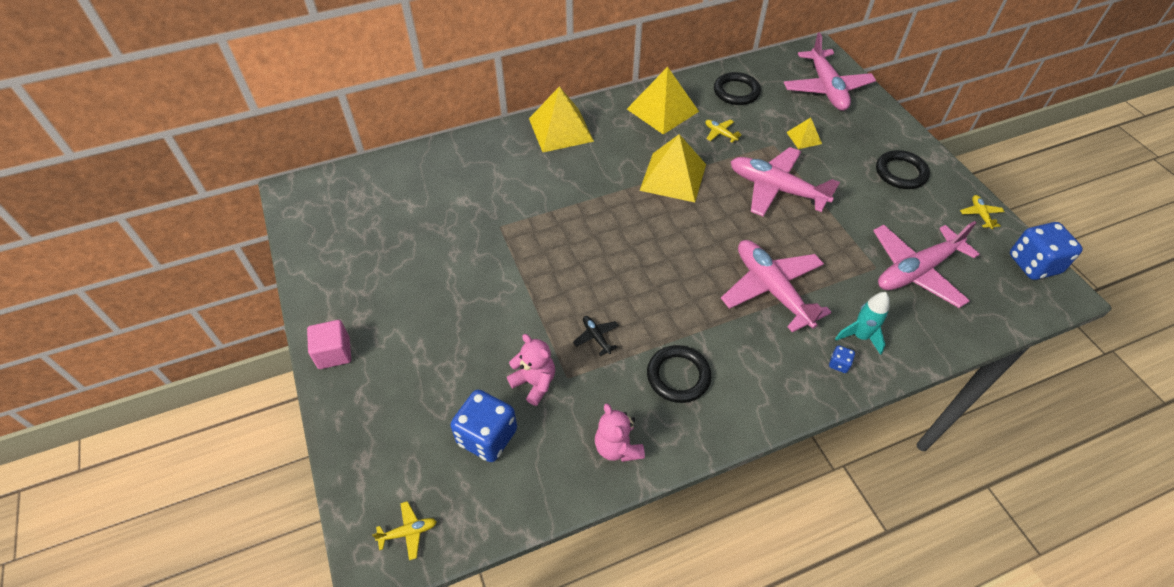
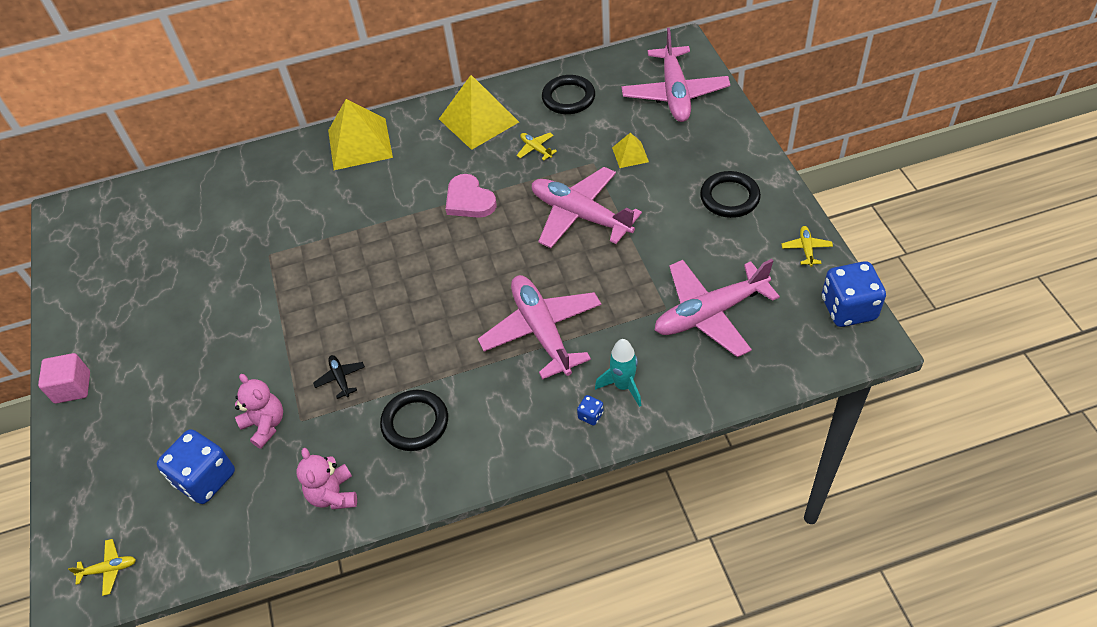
camera: 10 degrees right, 0 degrees up
(673, 177) = (469, 200): yellow pyramid -> pink heart

